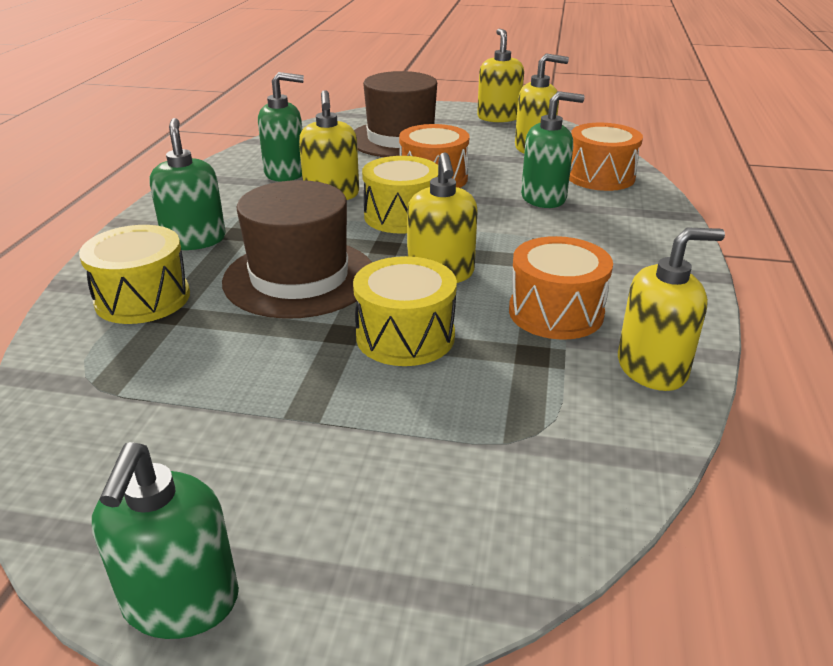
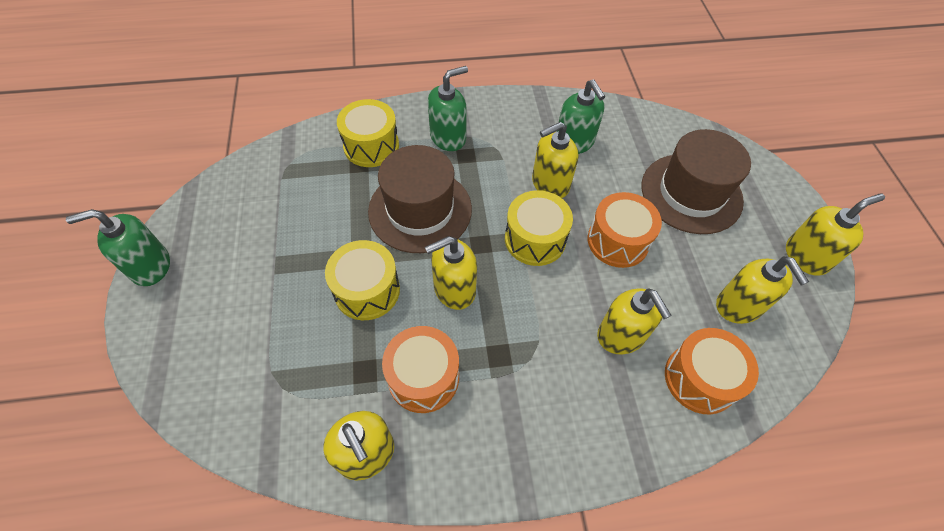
camera: 70 degrees right, 25 degrees up
(544, 198) = (621, 335): green soap dispenser -> yellow soap dispenser

